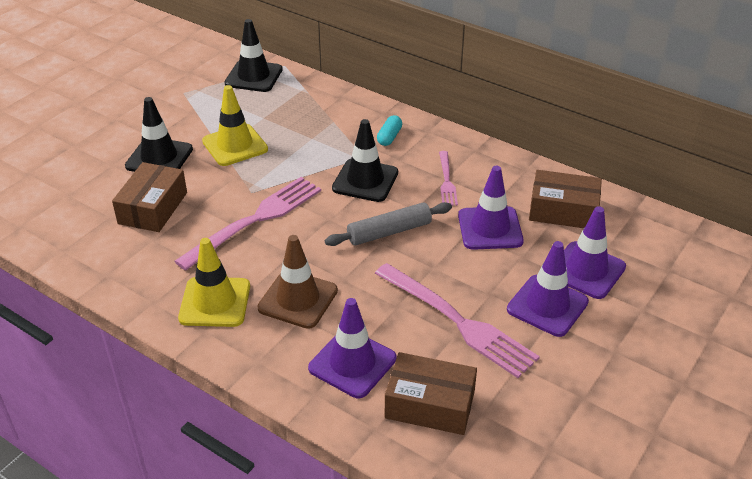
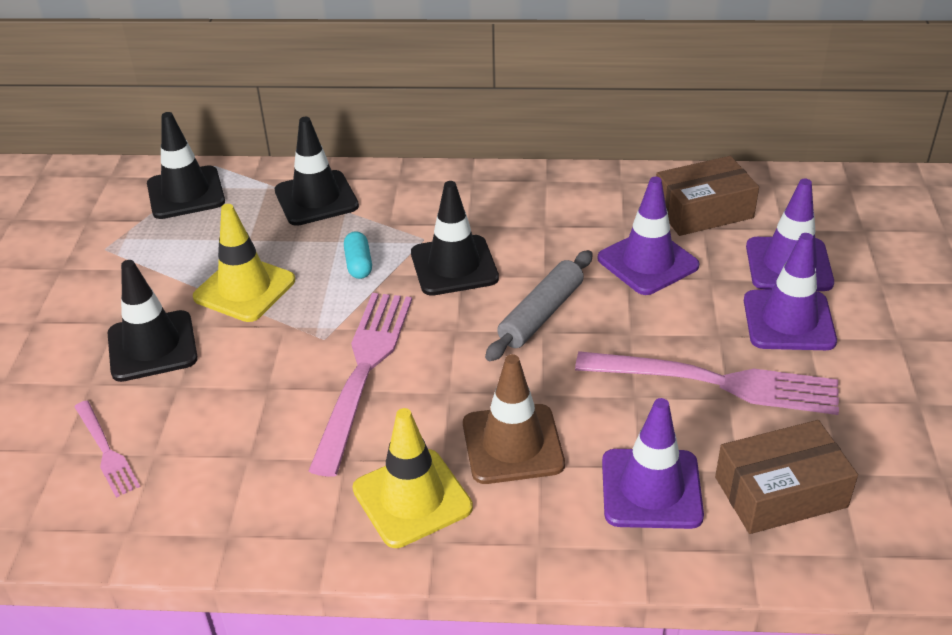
camera: 30 degrees left, 0 degrees up
(153, 208) = (207, 416): brown box -> none
(323, 107) = (316, 198): none -> black traffic cone
(389, 137) = (433, 203): turquoise capsule -> turquoise capsule (359, 264)
(447, 181) = (549, 228): pink fork -> pink fork (106, 451)

